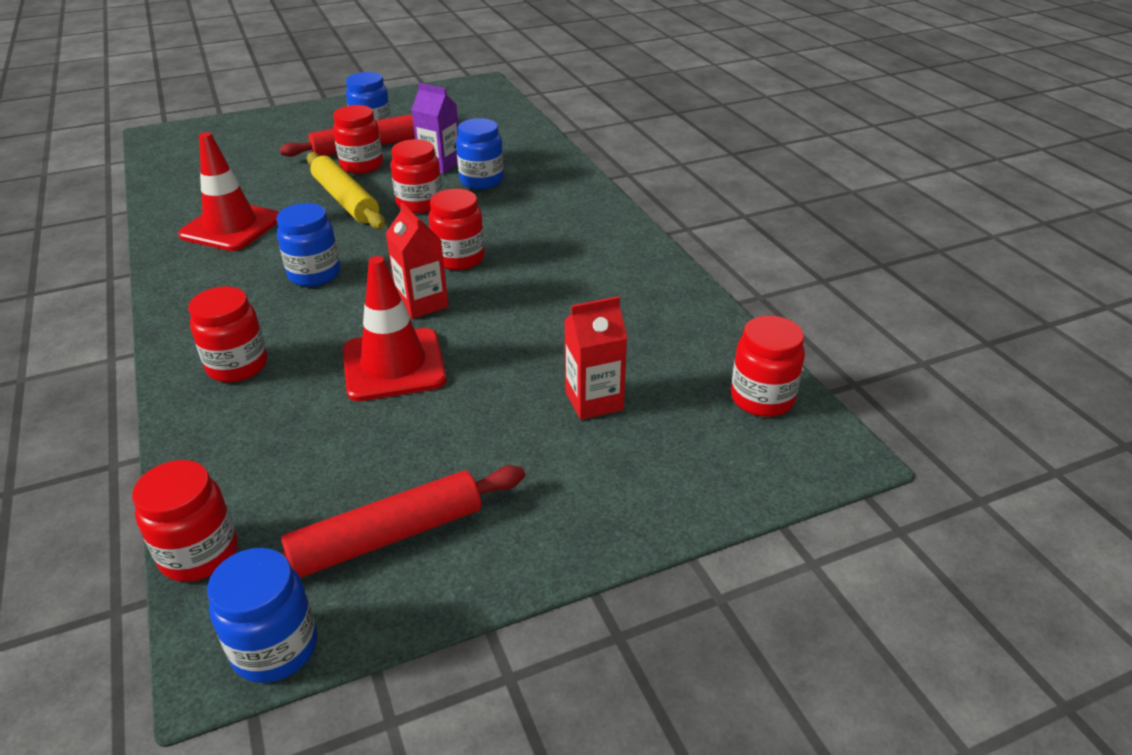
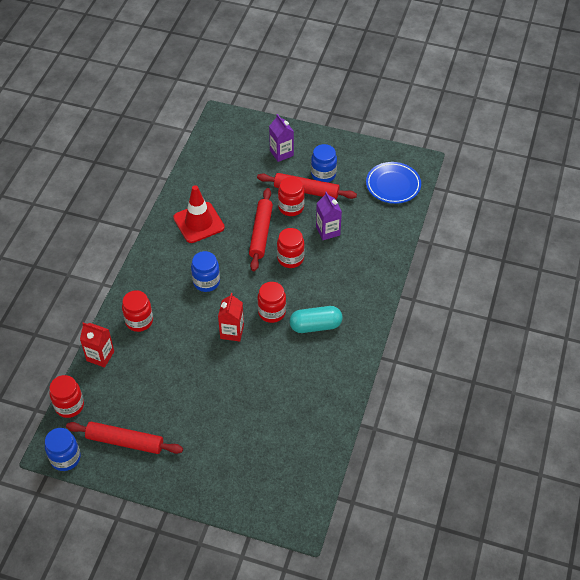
camera: 40 degrees right, 15 degrees up
(290, 132) = (281, 153): none -> purple carton
(345, 200) = (261, 233): yellow rolling pin -> red rolling pin
(394, 365) = (192, 361): red traffic cone -> none
(473, 107) = (393, 185): none -> blue plate
(481, 181) = (335, 258): blue jar -> none
(540, 243) = (315, 326): none -> turquoise capsule
(594, 401) = (244, 434): red carton -> red carton (100, 356)
(762, 399) = (305, 481): red jar -> none

